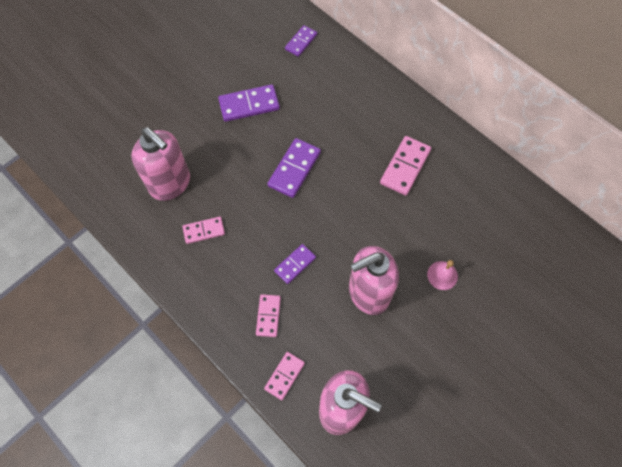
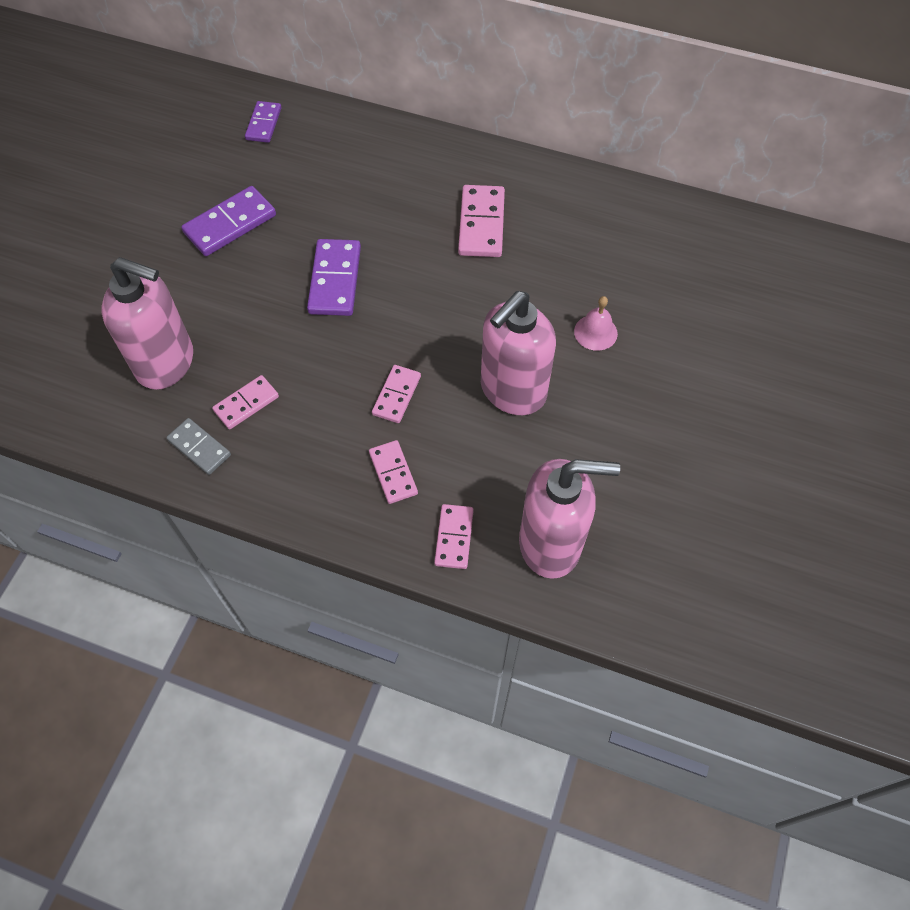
camera: 25 degrees left, 5 degrees down
(164, 248) = (199, 447): none -> grey domino
(295, 264) = (396, 395): purple domino -> pink domino

